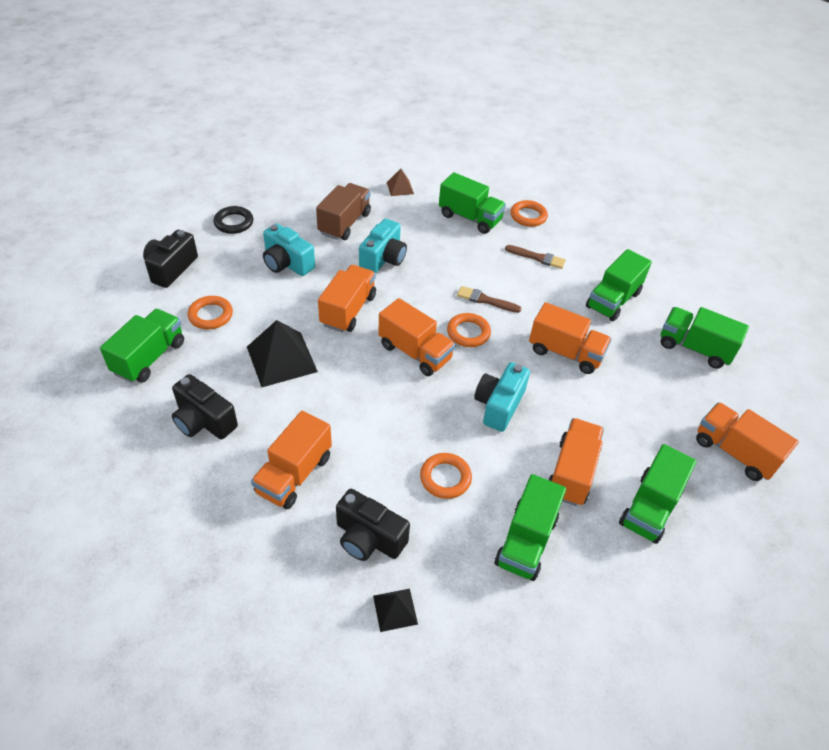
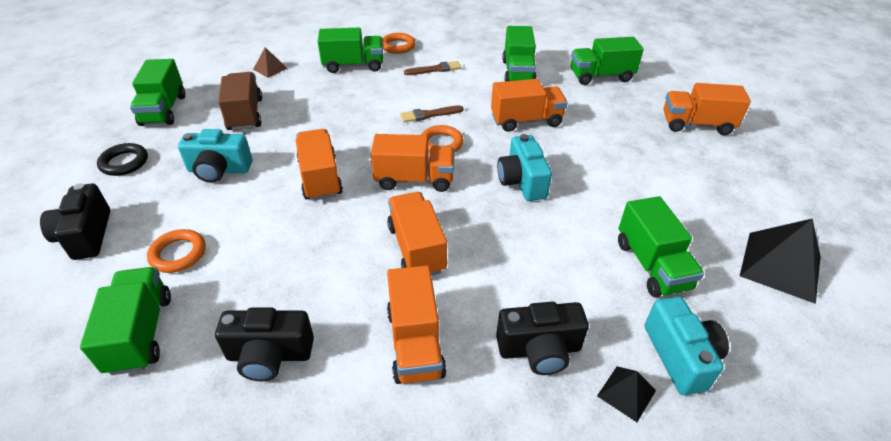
camera: 35 degrees left, 5 degrees down
(281, 359) = (296, 251): black pyramid -> black pyramid (780, 266)
(383, 259) = (311, 125): turquoise camera -> turquoise camera (680, 356)
(445, 478) = (544, 259): orange ring -> none
(572, 472) = (623, 197): orange truck -> orange truck (417, 248)
(650, 507) = (695, 188): green truck -> green truck (164, 110)

